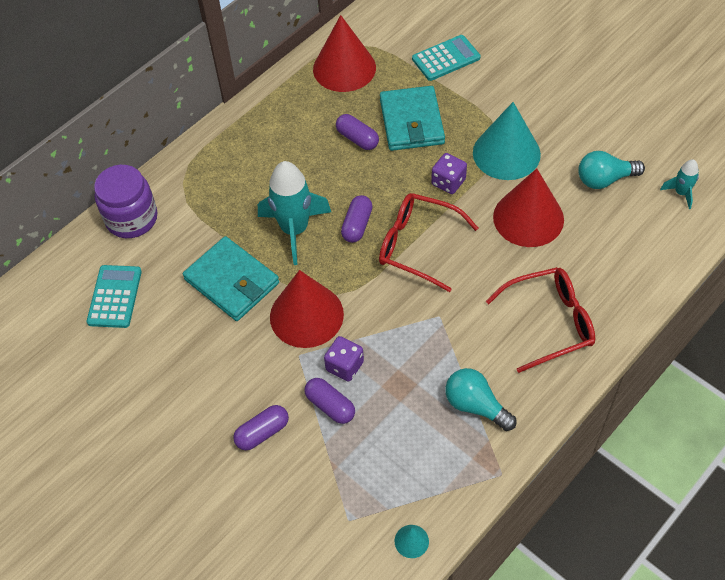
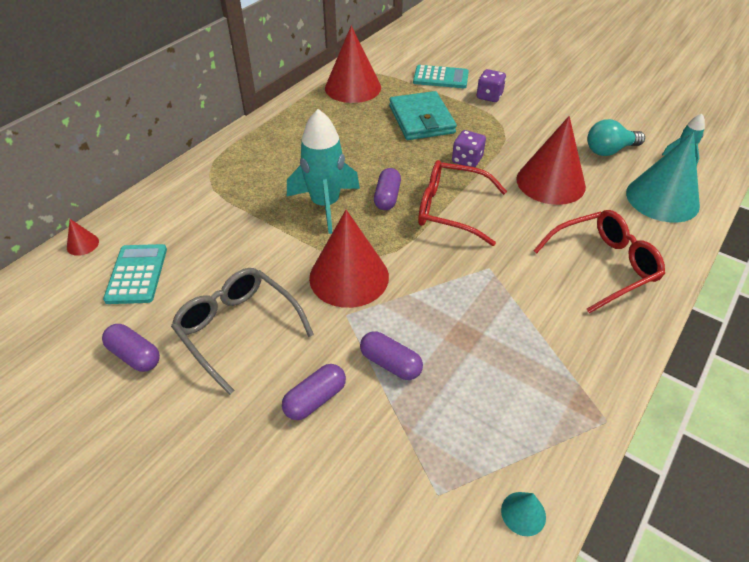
camera: 10 degrees left, 10 degrees down
(65, 259) = (82, 244): none -> red cone
(132, 218) = (156, 205): purple jar -> none
(202, 361) = (238, 329): none -> grey glasses
(232, 281) = (265, 252): turquoise wallet -> none
(344, 366) = (399, 322): purple dice -> purple dice (489, 96)
(357, 139) = (374, 133): purple capsule -> purple capsule (135, 355)
(446, 58) = (440, 78): turquoise calculator -> turquoise calculator turned 45 degrees clockwise
(475, 405) = (553, 350): turquoise light bulb -> none
(506, 153) = (514, 137): turquoise cone -> turquoise cone (662, 199)

